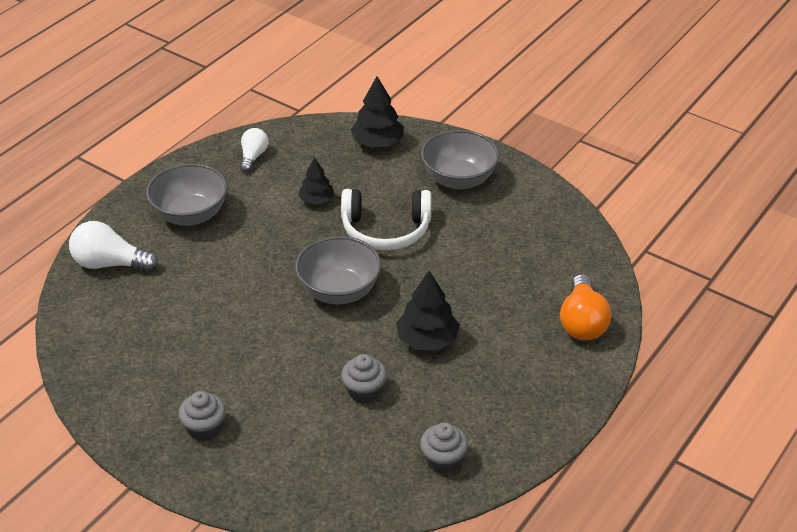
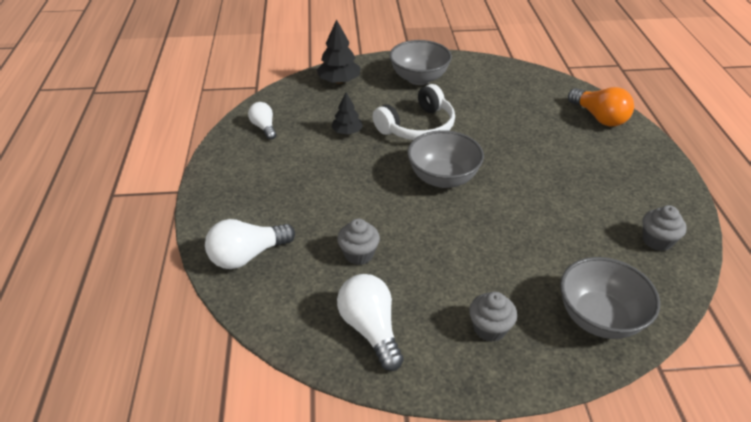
camera: 40 degrees left, 0 degrees up
(124, 372) = (370, 329): none -> white light bulb
(190, 215) = (268, 187): grey bowl -> grey bowl (599, 318)
(364, 391) = (551, 230): grey cupcake -> grey cupcake (359, 254)
(427, 339) = (537, 175): black tree -> none

